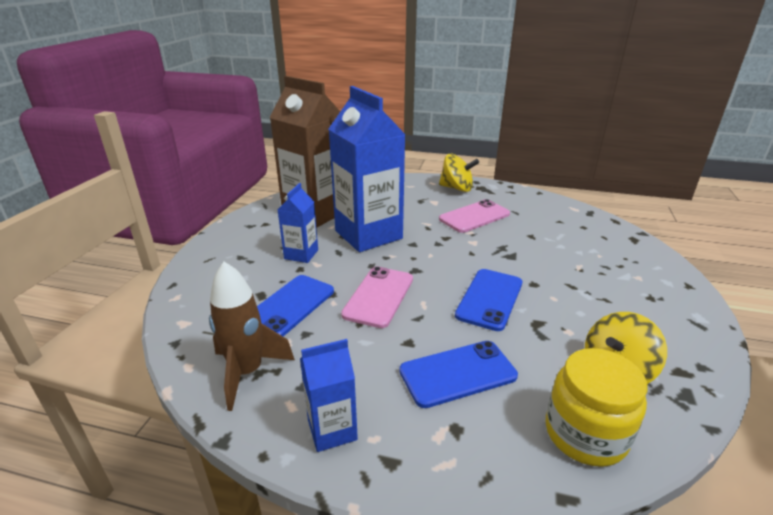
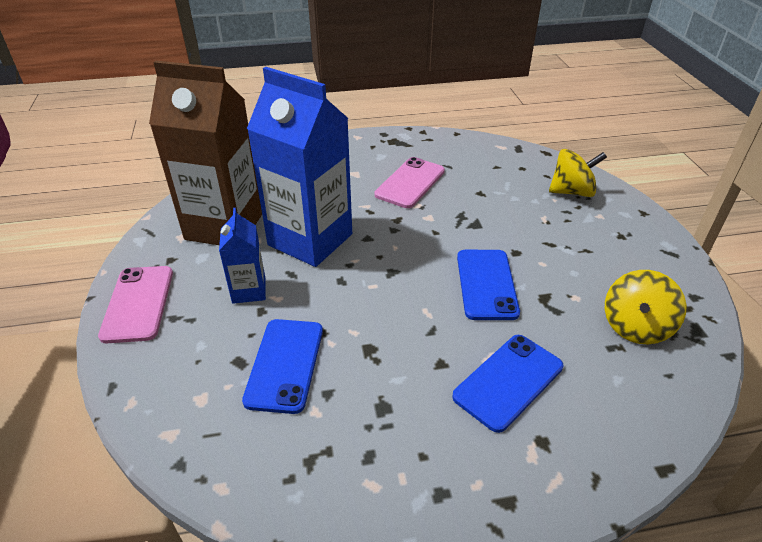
camera: 25 degrees left, 10 degrees up
(247, 372) = (297, 466): brown rocket -> none
(332, 430) = (432, 493): blue carton -> none
(379, 296) = (375, 318): pink phone -> pink phone (138, 303)
(457, 188) = (368, 148): yellow spinning top -> yellow spinning top (572, 192)
(585, 434) = (646, 400): yellow jar -> none

